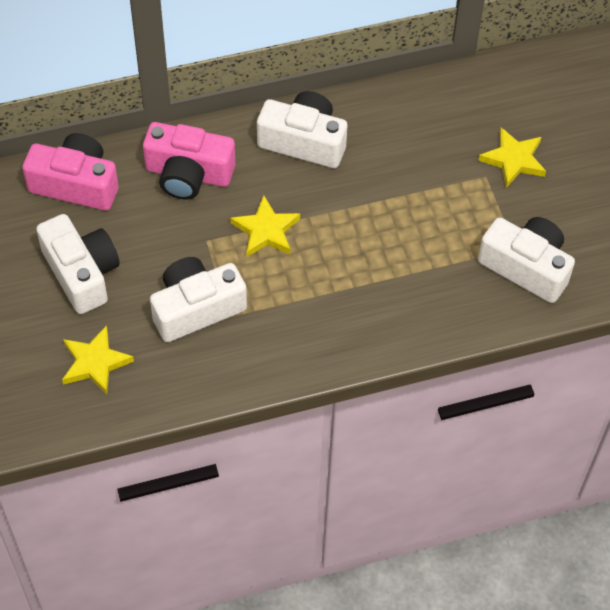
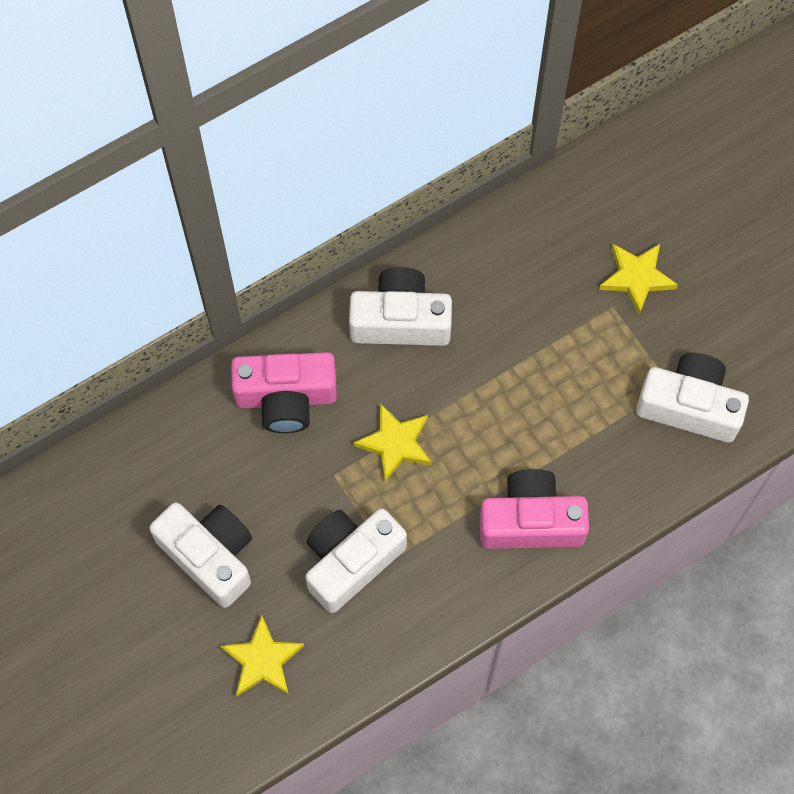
camera: 15 degrees left, 10 degrees up
(76, 184) = (164, 447): pink camera -> pink camera (531, 521)

